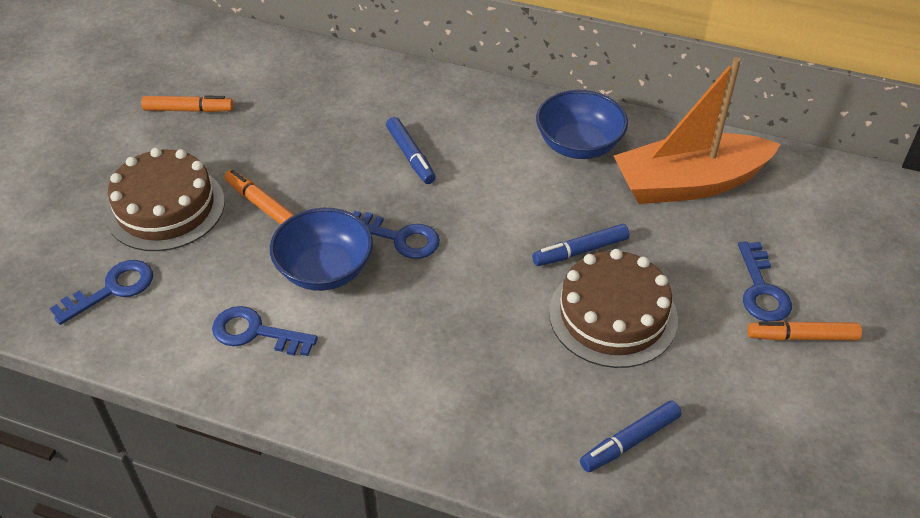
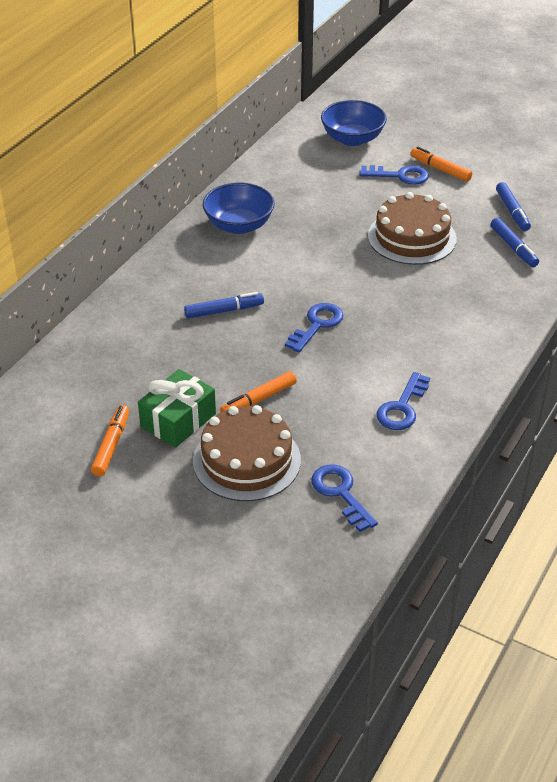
camera: 80 degrees left, 5 degrees down
(226, 148) = (178, 420): none -> green gift
(325, 270) = (343, 367): blue bowl -> blue bowl (352, 139)
(581, 251) = (350, 241): blue marker -> blue marker (512, 211)
(689, 183) = (295, 184): orange boat -> none
(802, 337) = (440, 169): orange marker -> orange marker turned 120 degrees clockwise

